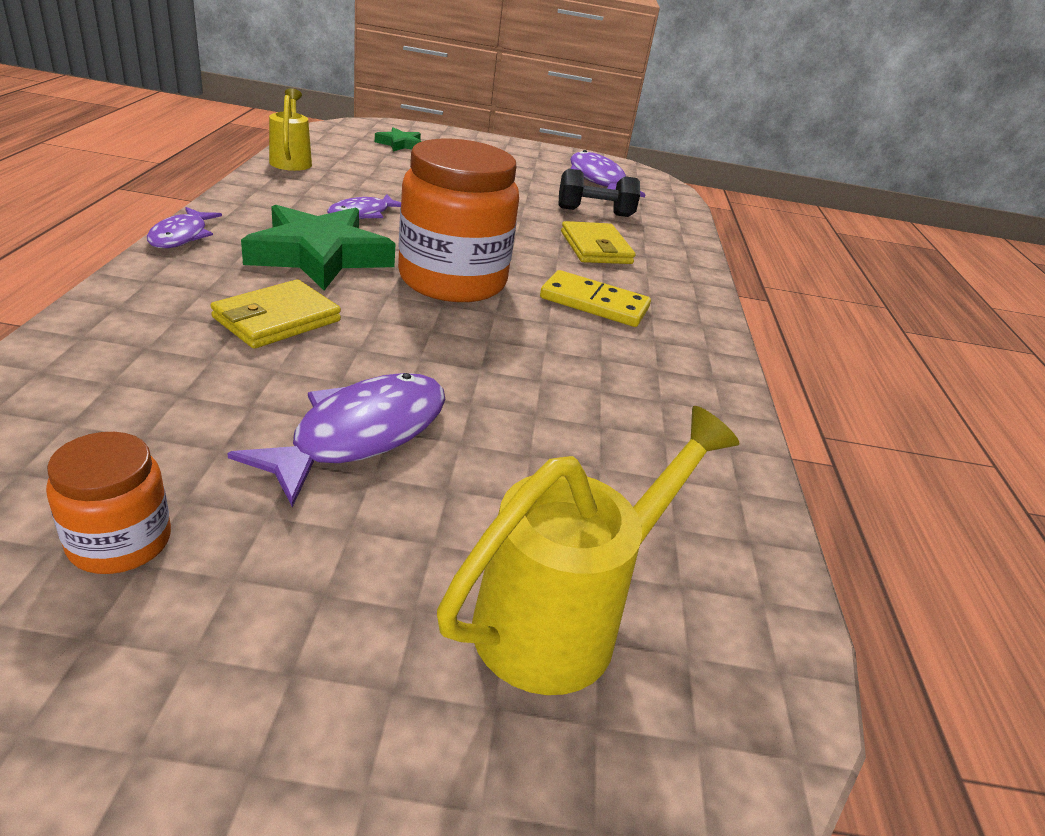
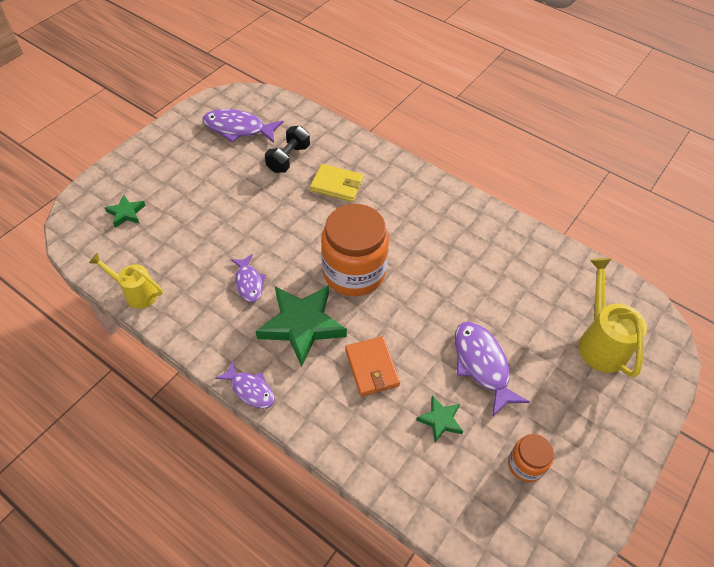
camera: 55 degrees left, 20 degrees up
(197, 404) = (440, 420): none -> green star
(277, 319) = (372, 367): yellow wallet -> orange wallet
(594, 303) = (399, 220): yellow domino -> none

